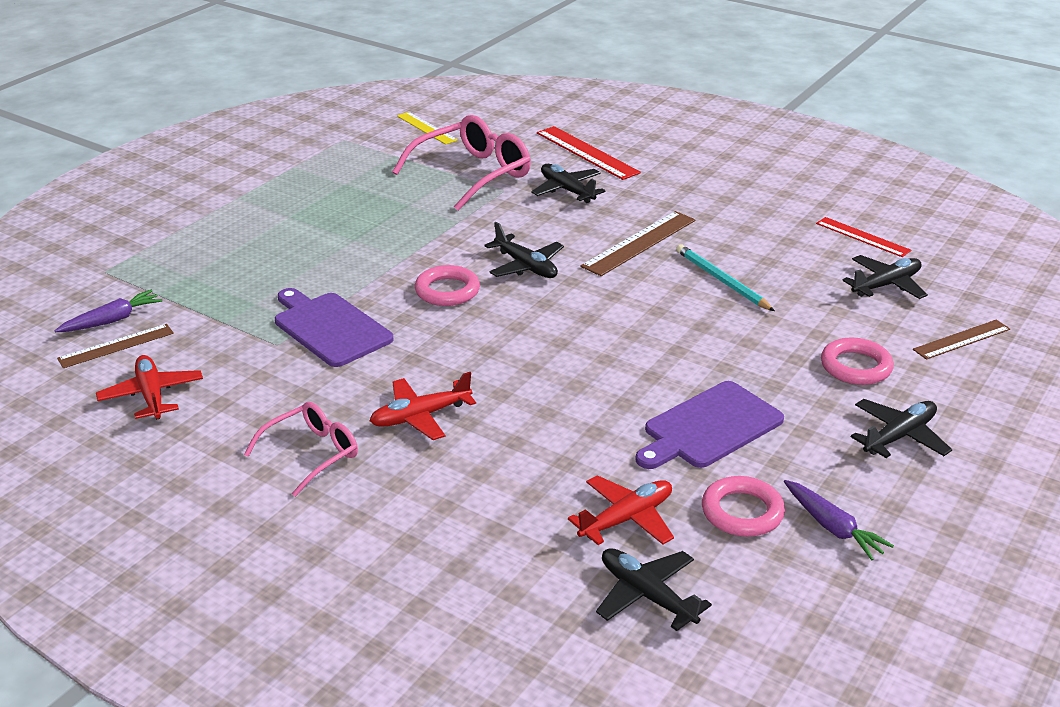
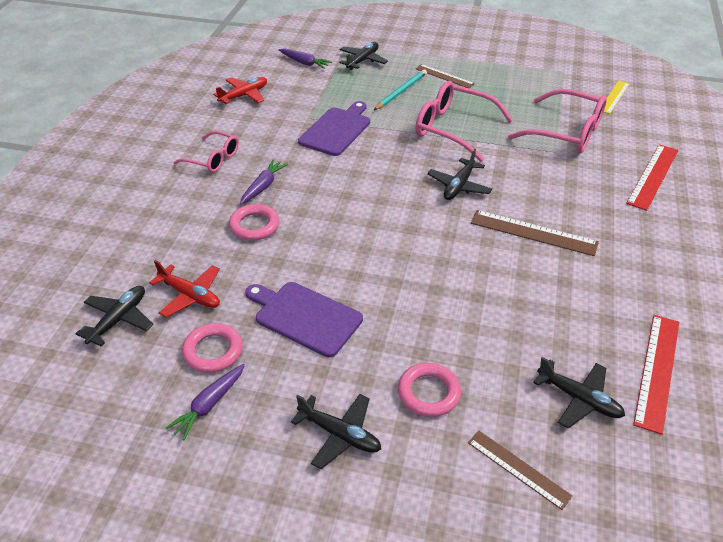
camera: 70 degrees right, 10 degrees up
(116, 346) = (282, 71): brown ruler -> brown ruler (444, 76)
(405, 240) = (454, 129): none -> pink glasses
(420, 416) = (263, 186): red plane -> purple carrot
(447, 291) = (405, 161): pink ring -> pink ring (254, 226)
(567, 190) = (583, 180): black plane -> black plane (362, 60)
(722, 281) = (509, 289): turquoise pencil -> turquoise pencil (401, 92)
(862, 237) = (657, 370): red ruler -> red ruler, size x1.51

